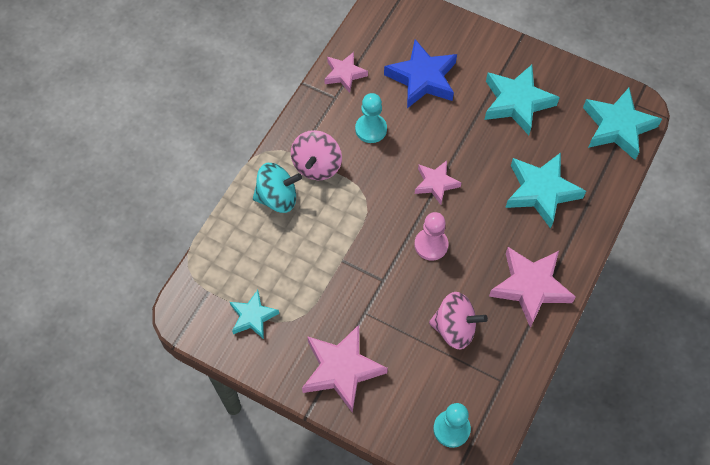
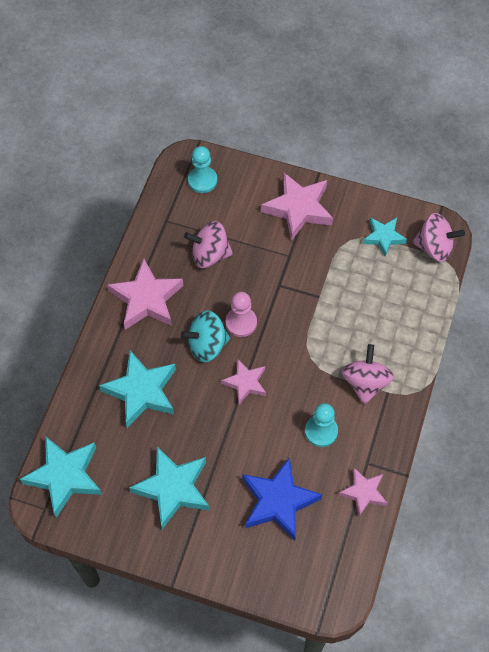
camera: 170 degrees right, 0 degrees up
(200, 295) = (434, 247): none -> pink spinning top
(277, 198) = (394, 344): turquoise spinning top -> turquoise spinning top (207, 345)

